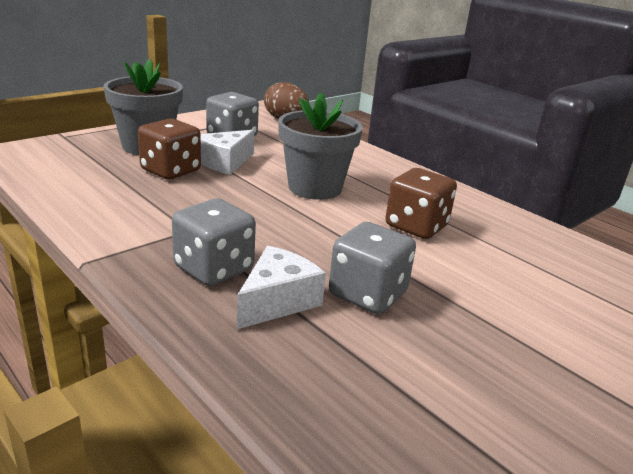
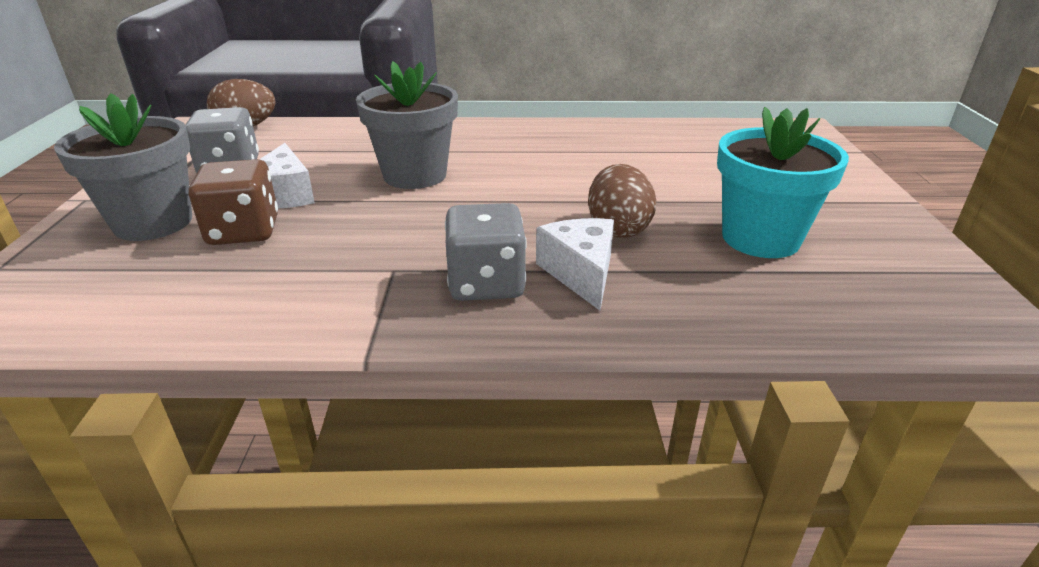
camera: 45 degrees left, 5 degrees up
(368, 294) = (618, 229): grey dice -> brown egg
(416, 226) = (546, 164): brown dice -> none
(470, 377) = (760, 238): none -> turquoise flower pot

